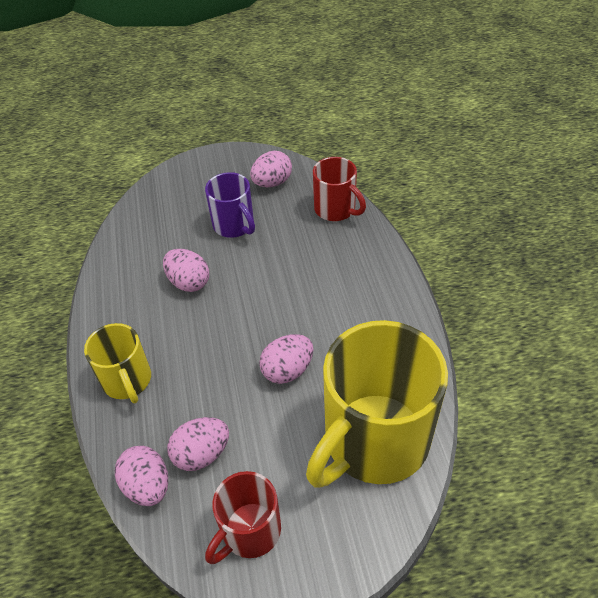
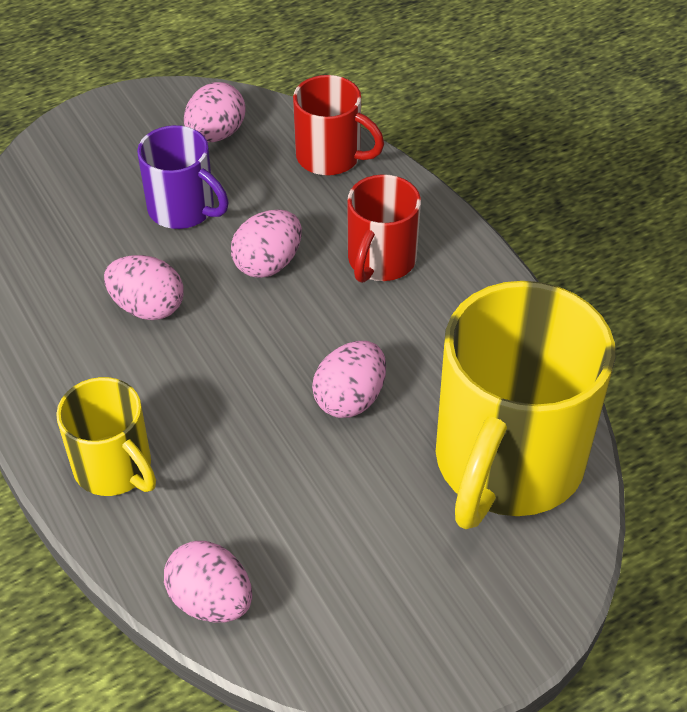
camera: 20 degrees left, 0 degrees up
(201, 454) = (272, 539): pink egg -> pink egg (268, 263)
(249, 531) = (383, 619): red mug -> red mug (380, 261)

